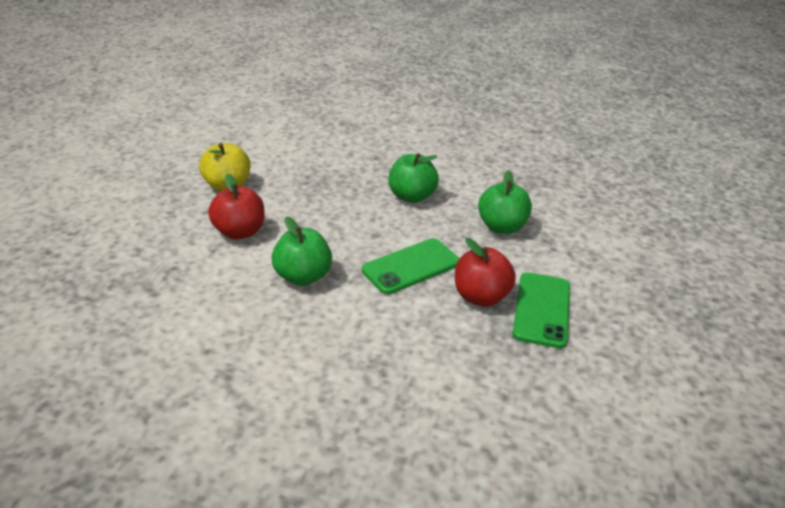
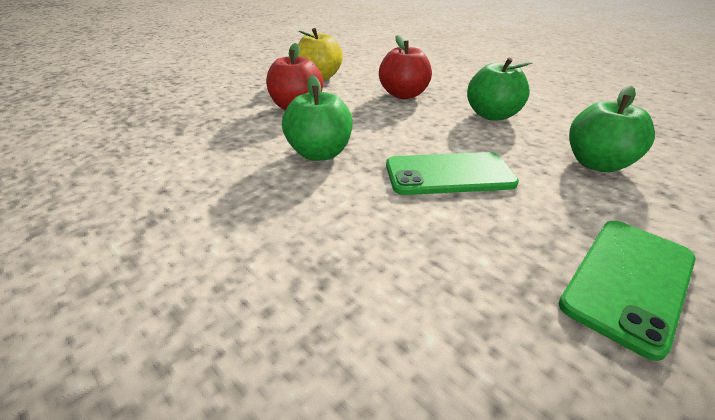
camera: 30 degrees right, 0 degrees up
(480, 297) = (527, 232): red apple -> red apple (403, 95)

